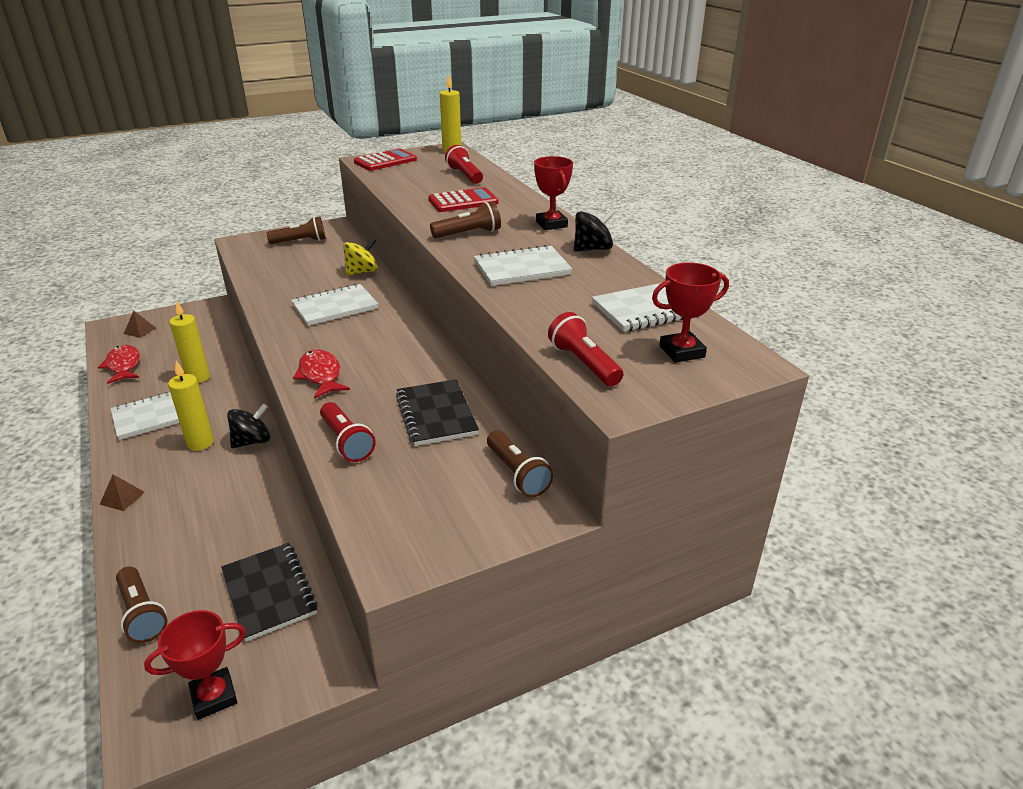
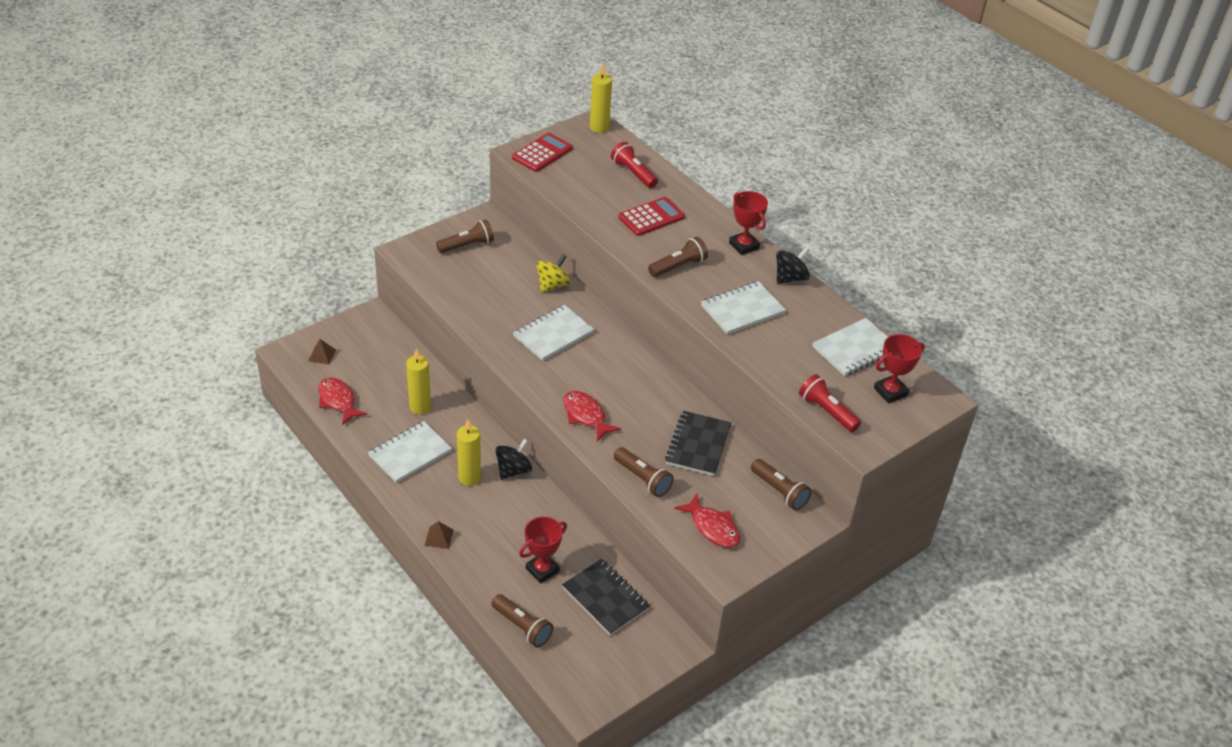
camera: 15 degrees left, 10 degrees up
(214, 696) = (610, 674): red trophy -> red trophy (542, 570)
(346, 442) = (643, 479): red flashlight -> brown flashlight
(405, 506) = (712, 527): none -> red fish
(436, 415) = (698, 445): black notebook -> black notebook turned 45 degrees clockwise

